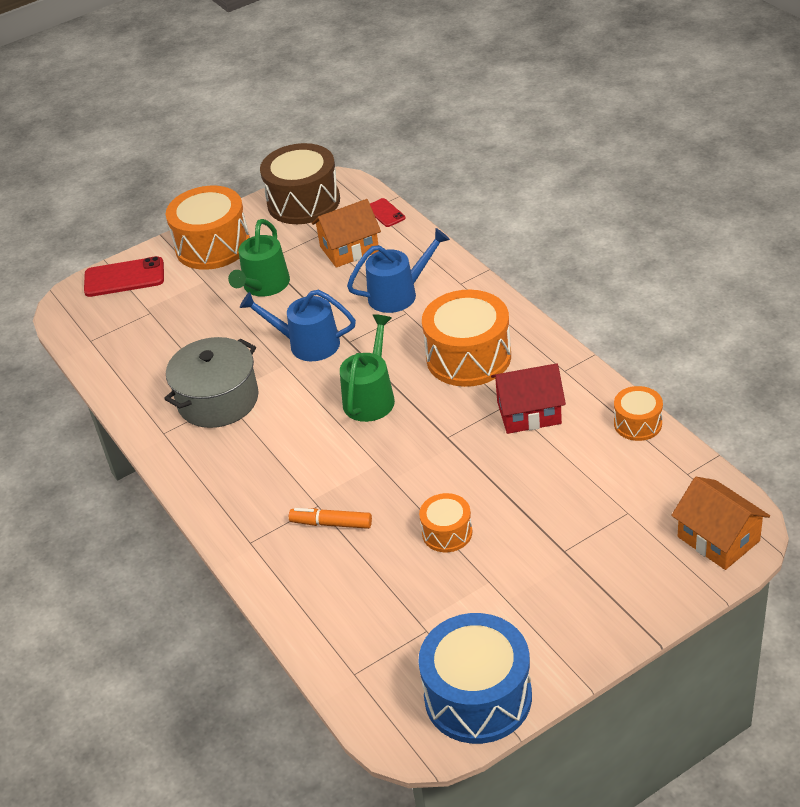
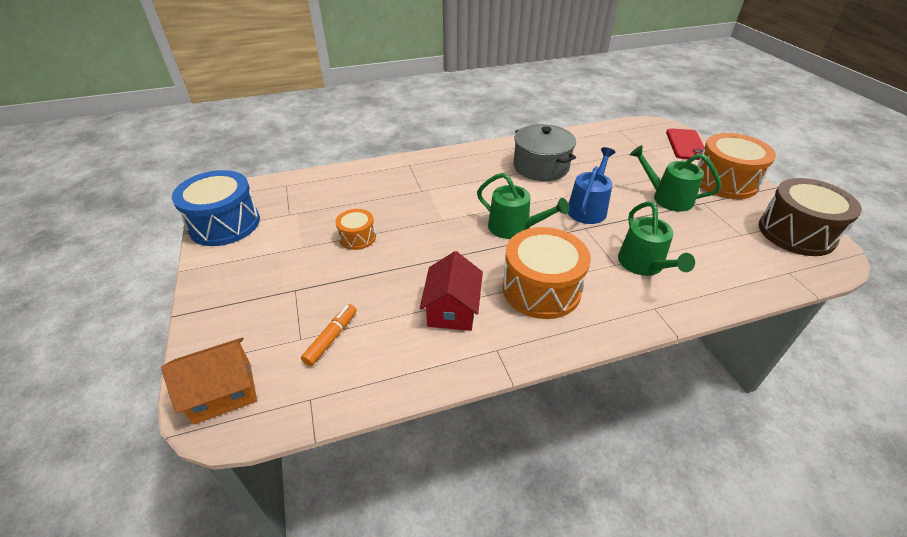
camera: 100 degrees right, 0 degrees up
(331, 523) = (402, 193): orange marker -> orange marker (331, 338)
(349, 249) = (717, 248): orange house -> none
(385, 213) = (781, 280): red phone -> none
(398, 294) = (643, 265): blue watering can -> green watering can
(637, 423) = (396, 383): orange drum -> none

